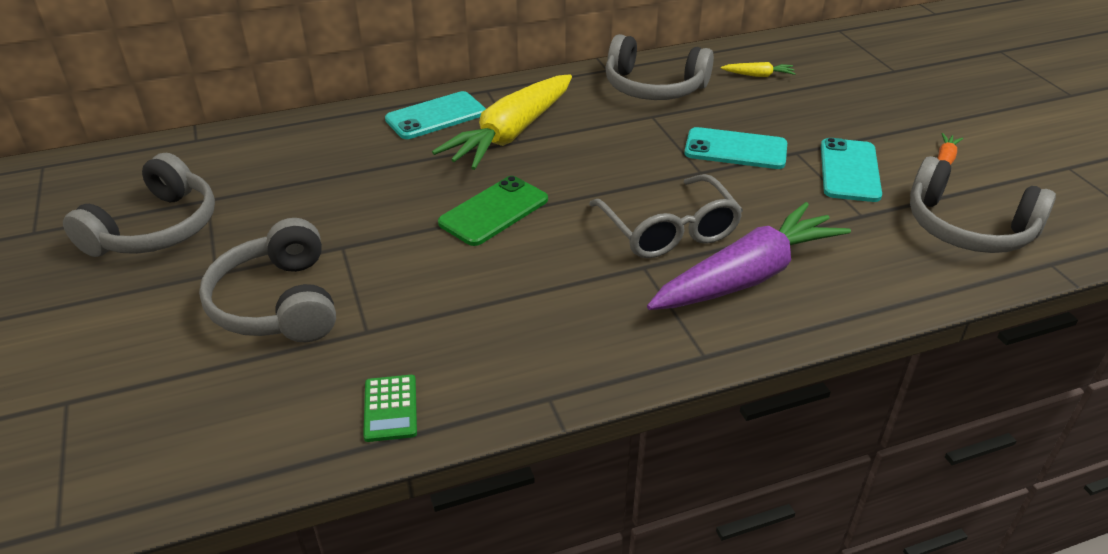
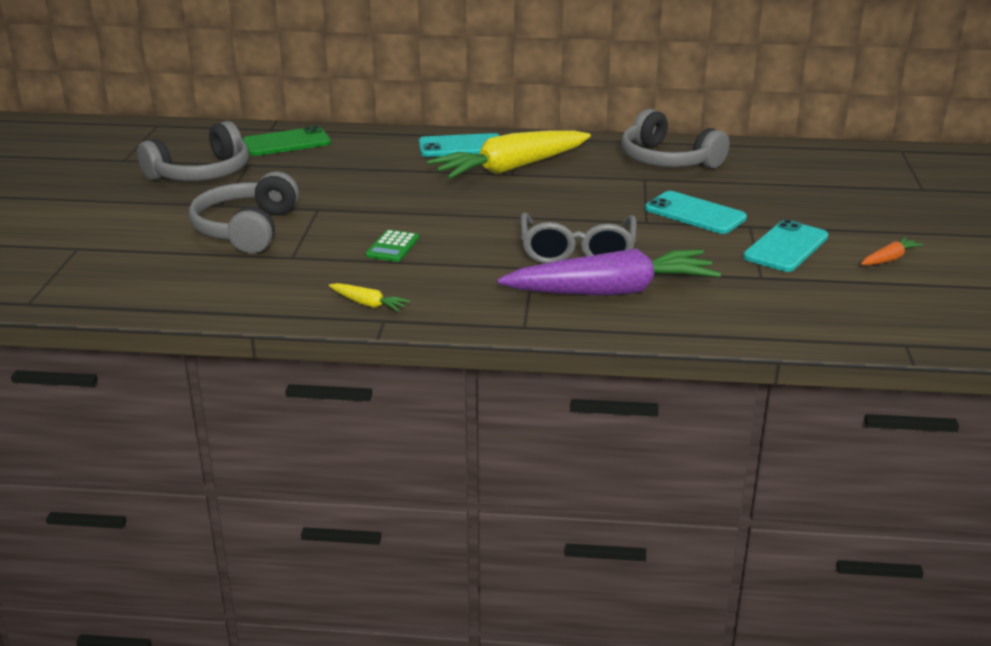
camera: 25 degrees right, 10 degrees down
(390, 408) = (270, 299): green calculator -> green calculator (392, 247)
(494, 211) = (448, 212): green phone -> green phone (286, 142)
(758, 75) = (777, 169): yellow carrot -> yellow carrot (368, 304)
(968, 228) = (853, 305): grey headphones -> none

